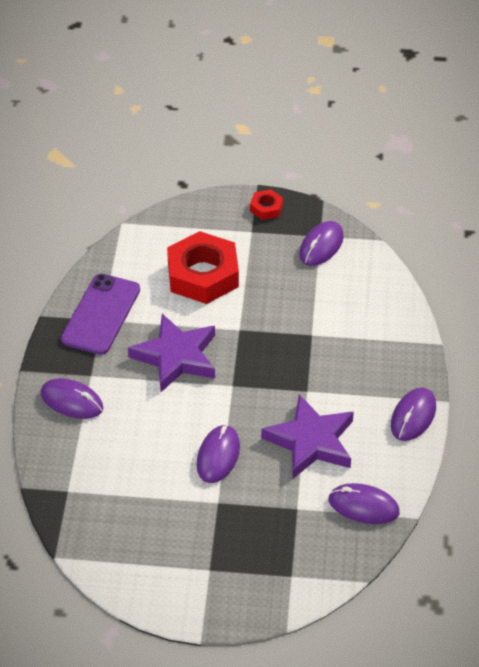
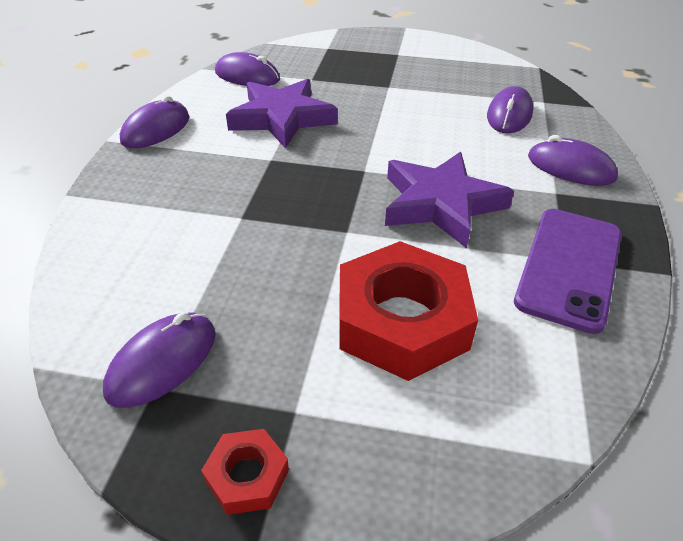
camera: 175 degrees left, 5 degrees down
(218, 456) = (386, 114): purple mouse -> purple mouse (509, 115)

